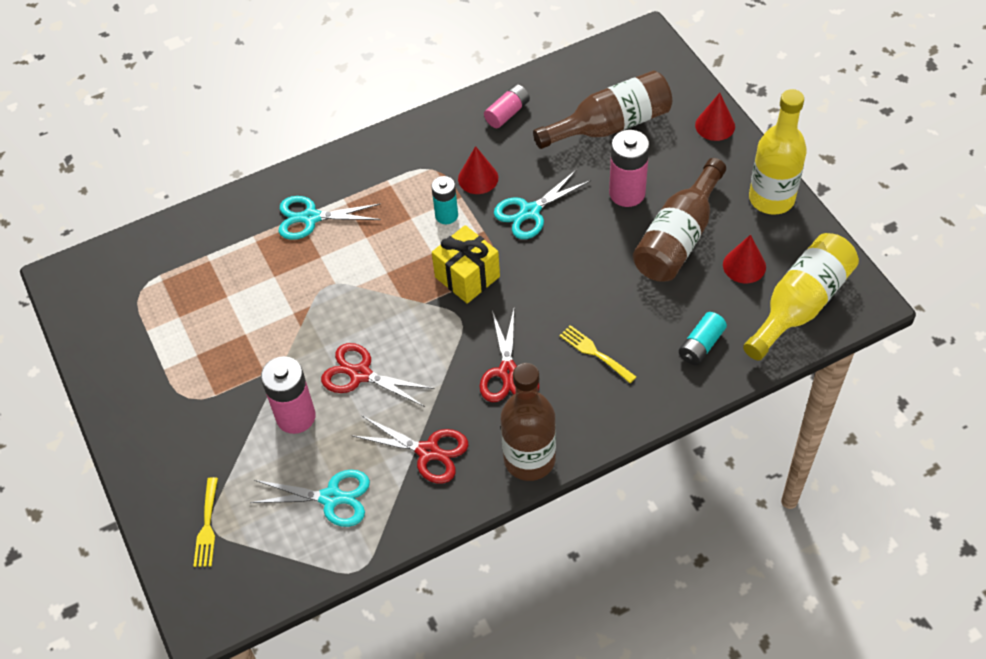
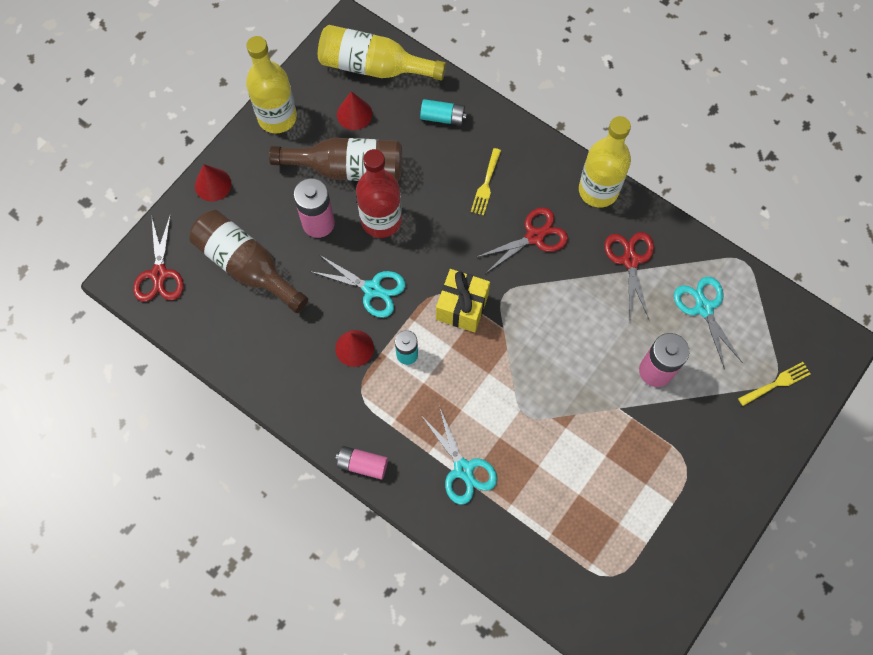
camera: 120 degrees left, 15 degrees up
(360, 374) = (593, 342): red scissors -> red scissors (159, 274)
(507, 113) = (267, 358): pink battery -> pink battery (362, 464)
(529, 459) = (598, 190): brown bottle -> yellow bottle
(602, 245) = (381, 220): none -> red bottle

